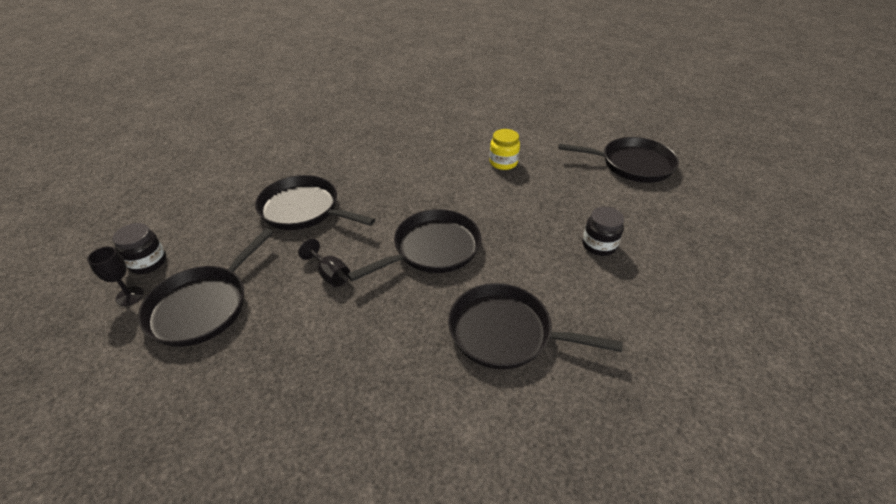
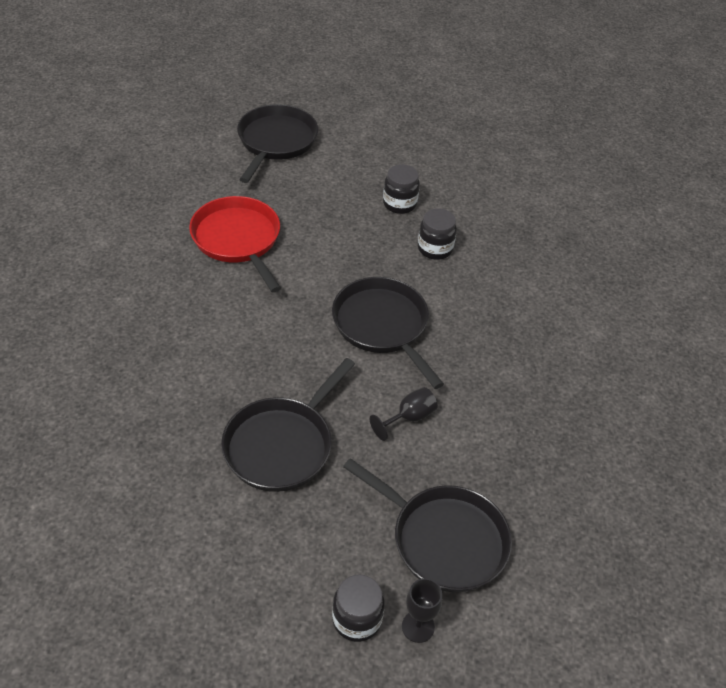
camera: 85 degrees left, 5 degrees up
(503, 163) = (238, 239): yellow jar -> red pan
(505, 332) = (500, 291): black pan -> none
(547, 275) = (435, 248): none -> black jar

